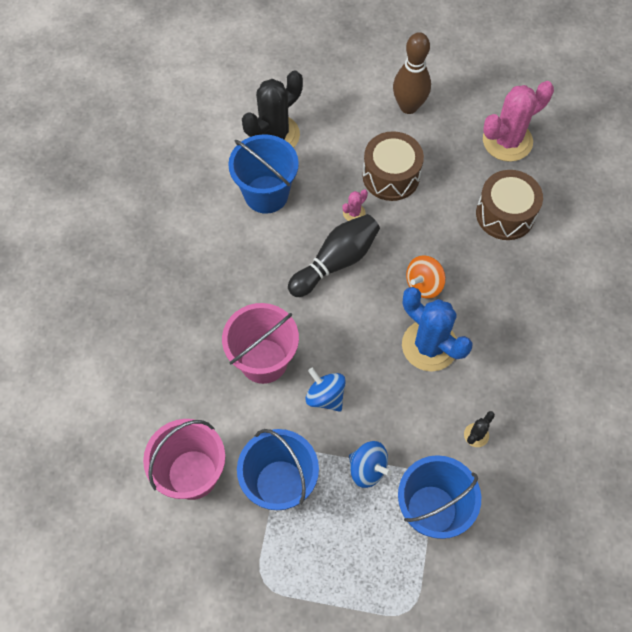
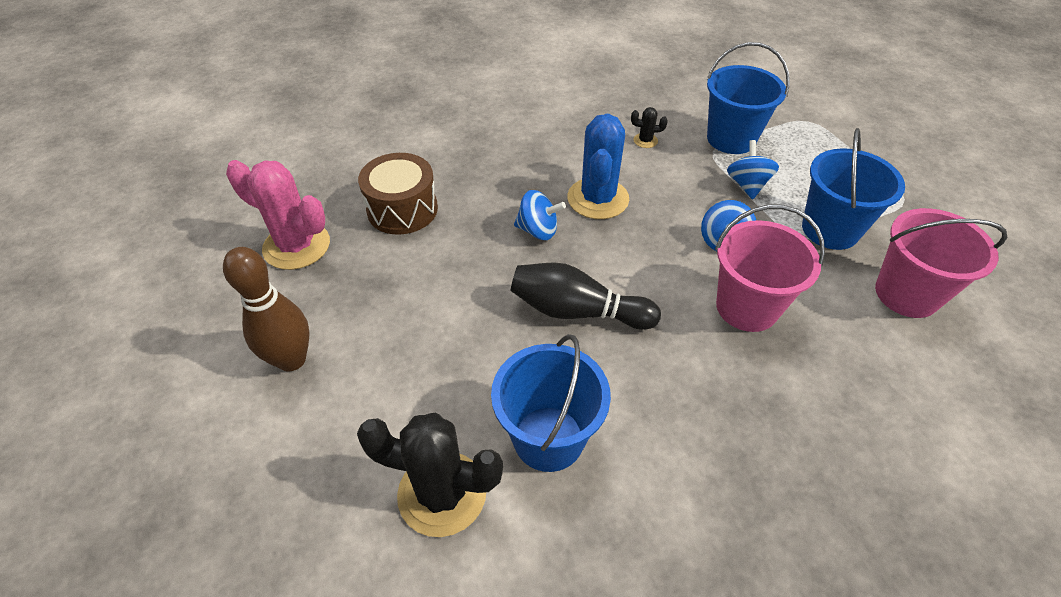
camera: 125 degrees left, 15 degrees down
(354, 213) = (500, 329): pink cactus -> none
(391, 176) = (420, 322): brown drum -> none
(424, 284) = (538, 230): orange spinning top -> blue spinning top

